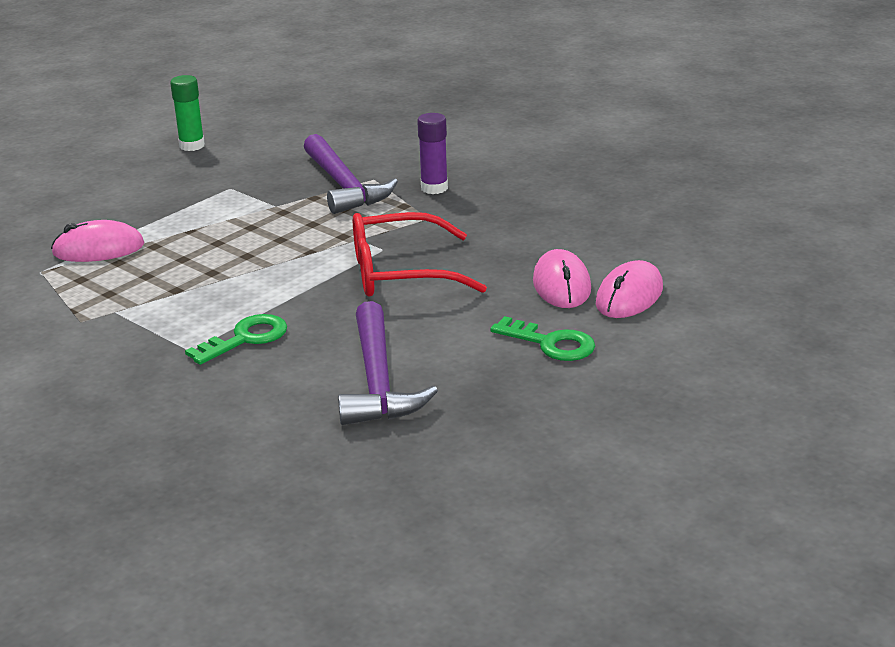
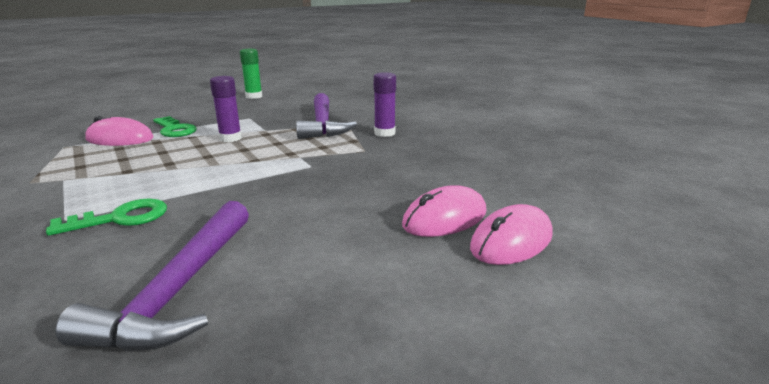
camera: 15 degrees right, 5 degrees down
(245, 226) = (230, 138): none -> purple glue stick
(401, 273) = (308, 185): red glasses -> none
(551, 343) = (399, 281): green key -> green key (174, 130)
(561, 285) = (445, 218): pink mouse -> pink mouse turned 45 degrees clockwise

